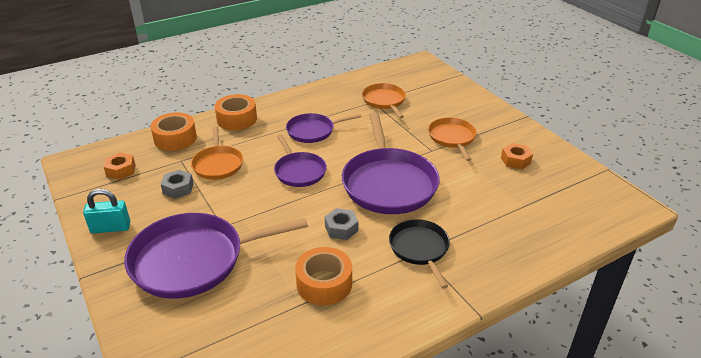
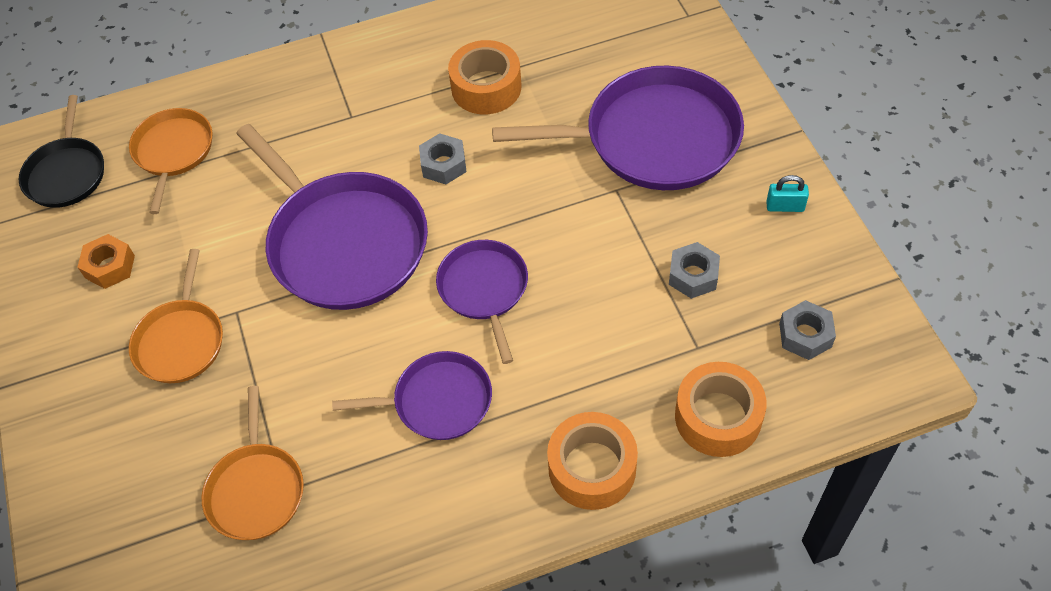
camera: 165 degrees left, 20 degrees up
(110, 228) = (785, 206): turquoise padlock -> turquoise padlock, size x0.65
(121, 170) = (805, 335): orange nut -> grey nut
(218, 164) = (628, 327): orange pan -> orange pan (173, 152)
(388, 183) = (344, 242): purple pan -> purple pan turned 135 degrees clockwise
(420, 249) = (348, 121): black pan -> black pan (67, 173)

